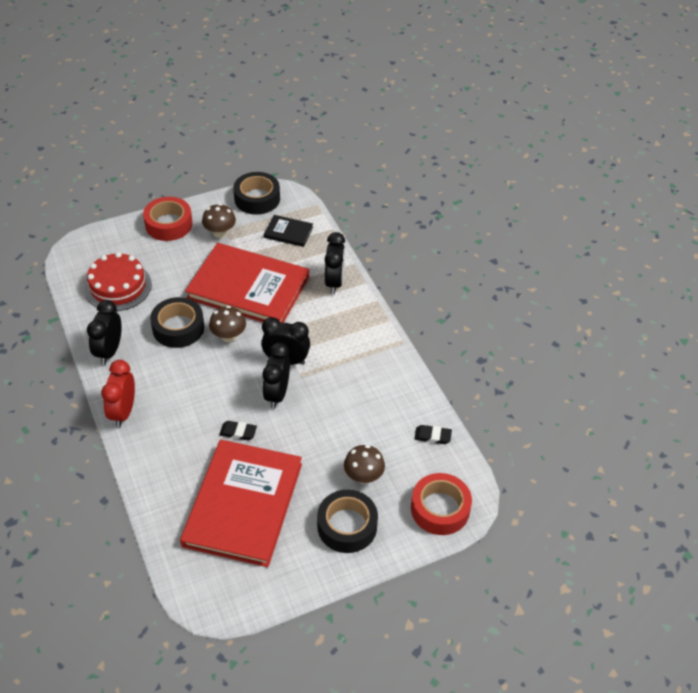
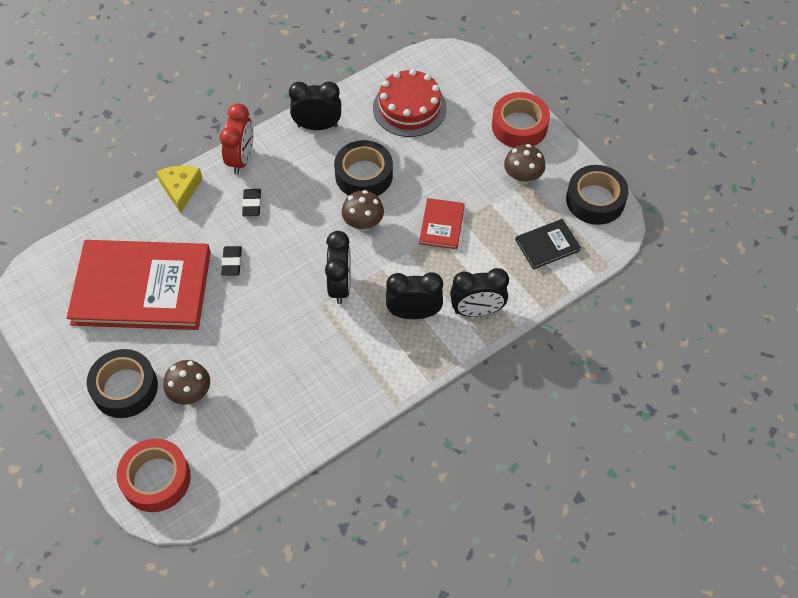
camera: 80 degrees right, 10 degrees up
(123, 412) = (241, 159): red clock -> red clock turned 105 degrees clockwise
(139, 463) = (181, 189): none -> yellow cheese
(248, 288) = (442, 225): red book -> red book, size x0.43
(277, 394) = (290, 287): black clock -> black clock (414, 313)
(288, 232) = (547, 245): black book -> black book turned 60 degrees clockwise
(432, 436) = (257, 457): black eraser -> black eraser (252, 204)

